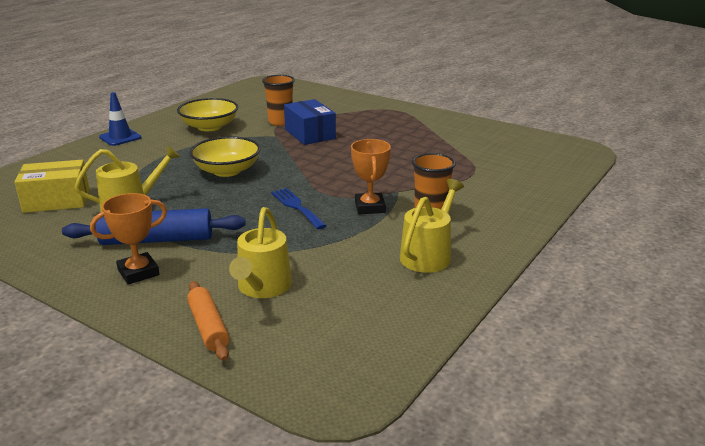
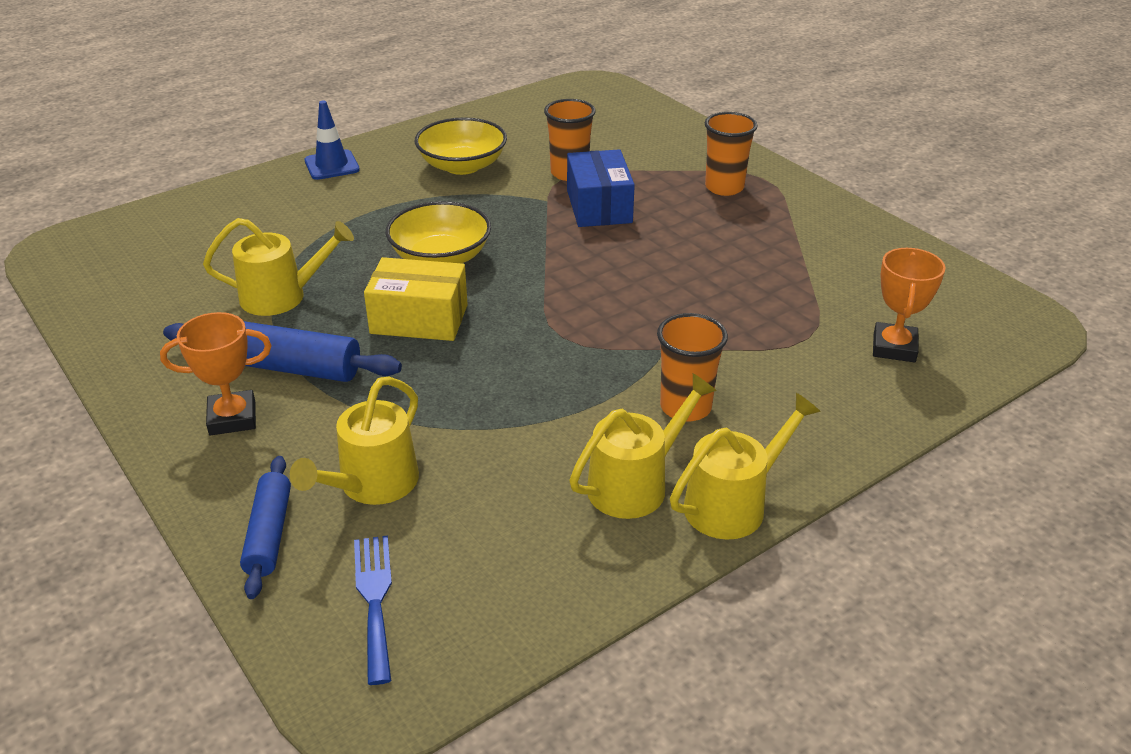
camera: 20 degrees right, 10 degrees up
(57, 200) = (196, 268): yellow box -> yellow box (419, 319)
(208, 327) = (269, 534): orange rolling pin -> blue rolling pin
(296, 207) = (499, 347): blue fork -> blue fork (374, 599)
(370, 207) = (603, 372): orange trophy -> orange trophy (894, 347)
(377, 116) = (724, 187): none -> orange cup
(491, 253) = (732, 504): none -> yellow watering can

